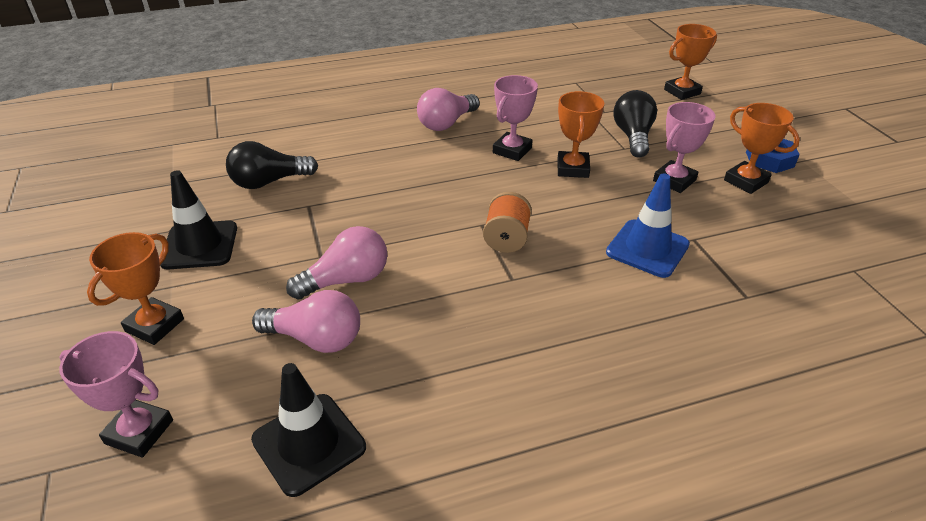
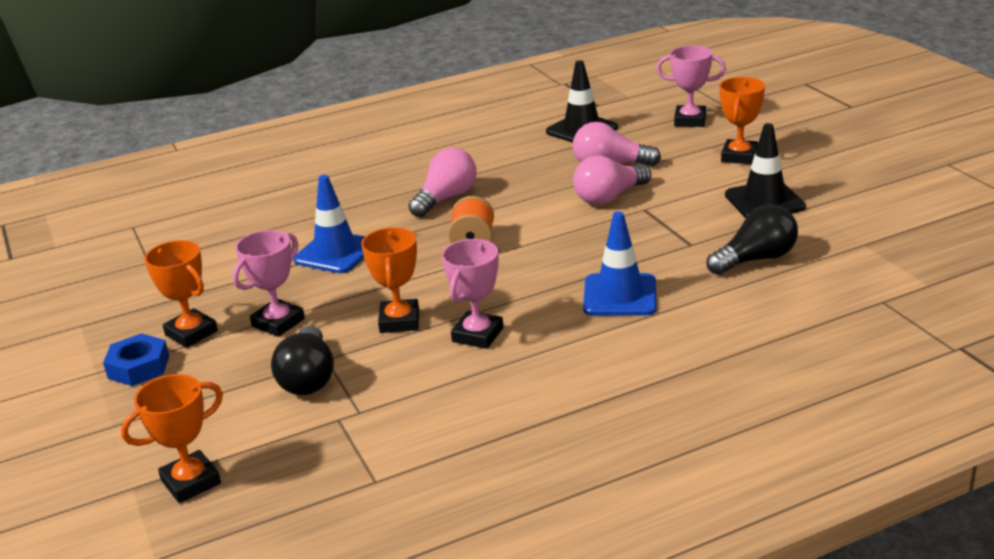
camera: 175 degrees right, 10 degrees down
(396, 166) = (620, 296): none -> blue traffic cone
(446, 123) = (579, 364): pink light bulb -> pink light bulb (446, 198)

